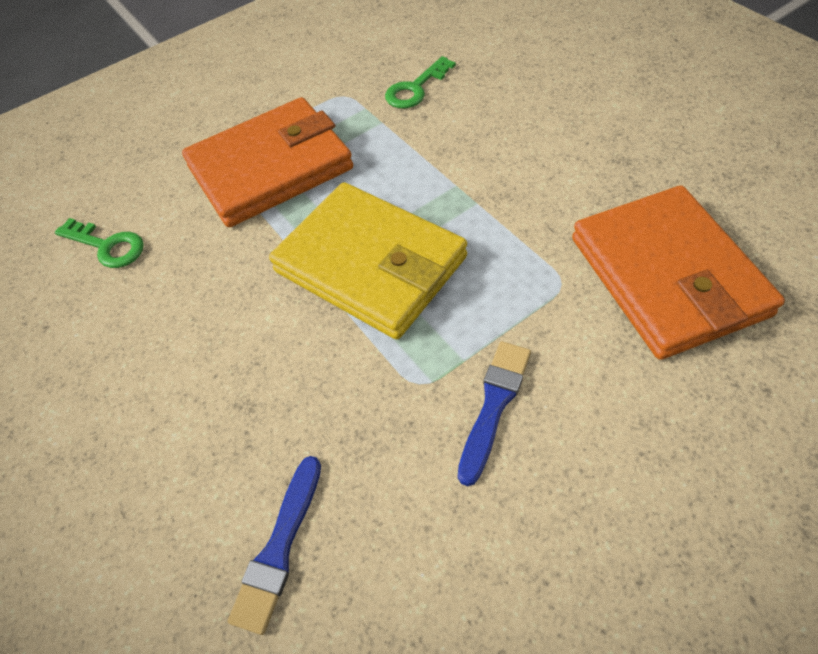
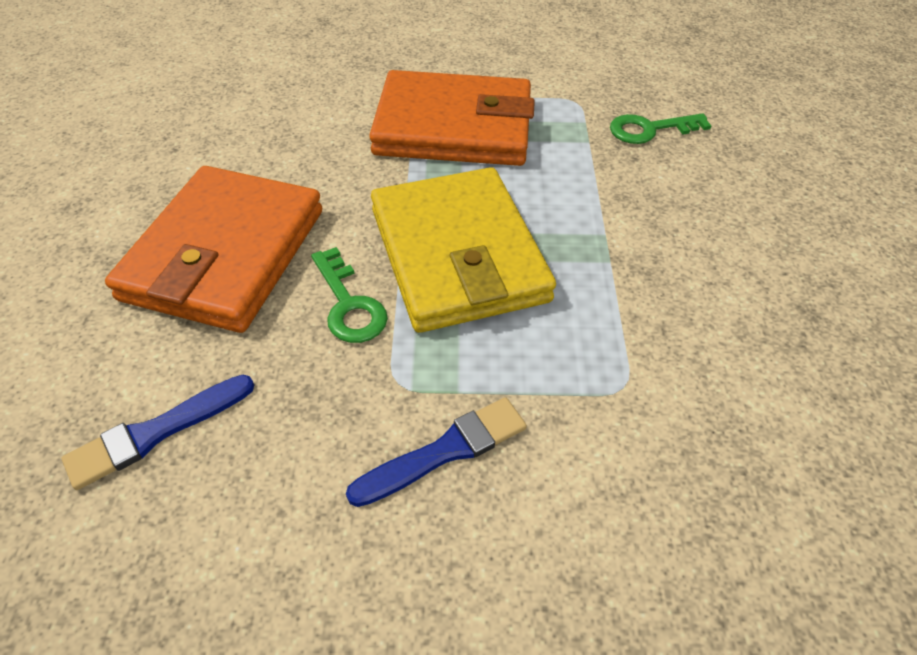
camera: 30 degrees right, 5 degrees down
(107, 246) = (273, 116): green key -> green key (349, 304)
(667, 276) = (749, 456): orange wallet -> orange wallet (225, 254)

